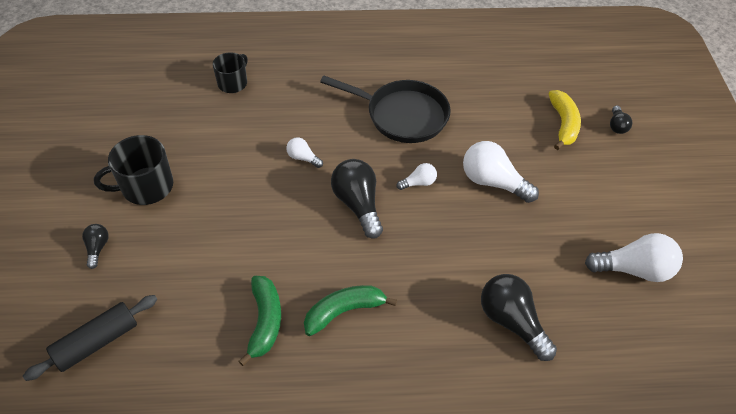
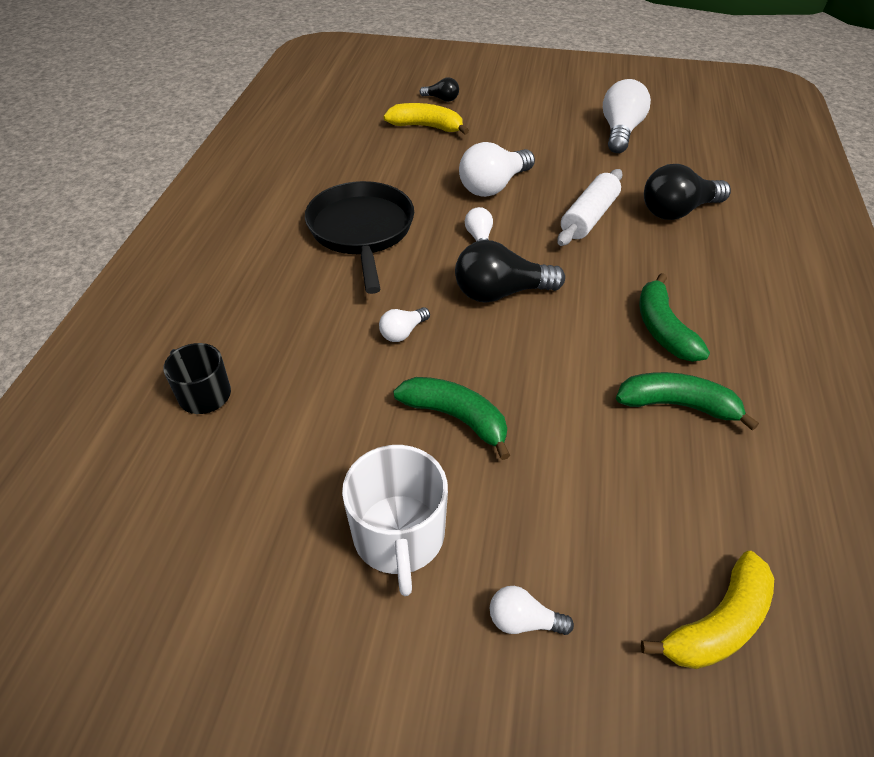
camera: 75 degrees left, 5 degrees down
(97, 248) = (523, 621): black light bulb -> white light bulb
(97, 342) = (718, 623): black rolling pin -> yellow banana
(146, 187) = (399, 536): black mug -> white mug
(233, 197) = (455, 418): none -> green banana
(402, 115) = (361, 232): black pan -> black pan turned 45 degrees counterclockwise
(474, 253) = (589, 217): none -> white rolling pin

